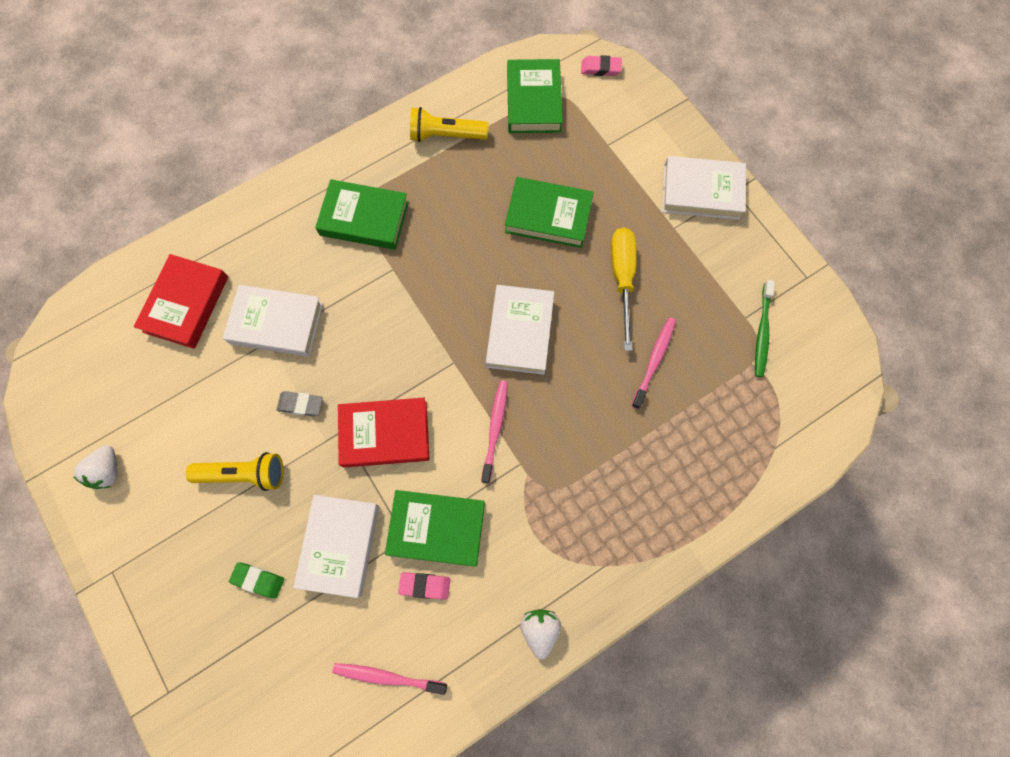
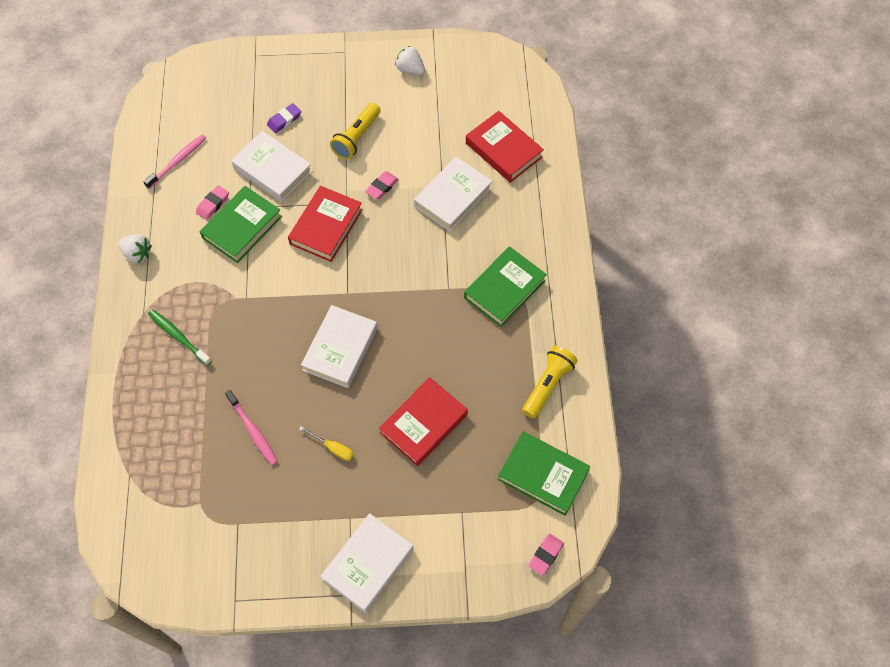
camera: 120 degrees right, 10 degrees down
(258, 580) = (284, 120): green eraser -> purple eraser
(301, 404) = (382, 187): grey eraser -> pink eraser
(495, 429) = (281, 295): pink toothbrush -> none
(520, 332) = (340, 349): white book -> white book turned 75 degrees clockwise
(548, 216) = (423, 423): green book -> red book
(622, 279) = (333, 448): yellow screwdriver -> yellow screwdriver, size x0.53
(762, 332) = (217, 528): green toothbrush -> green toothbrush (178, 336)

